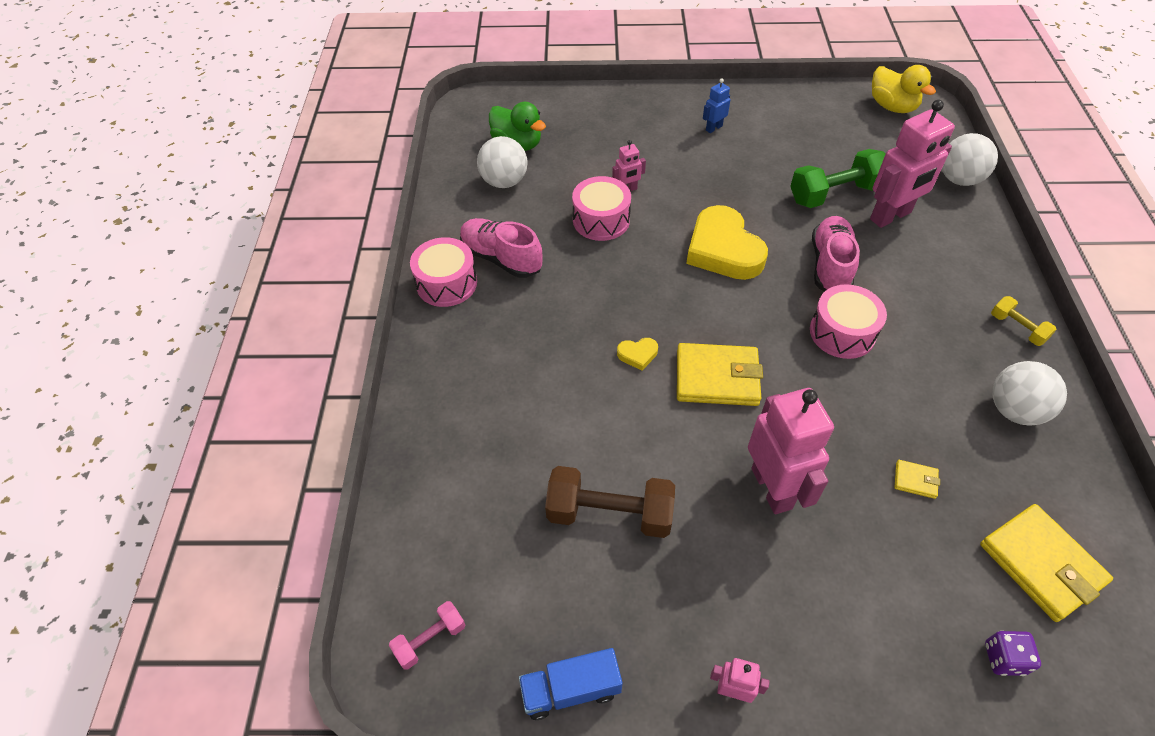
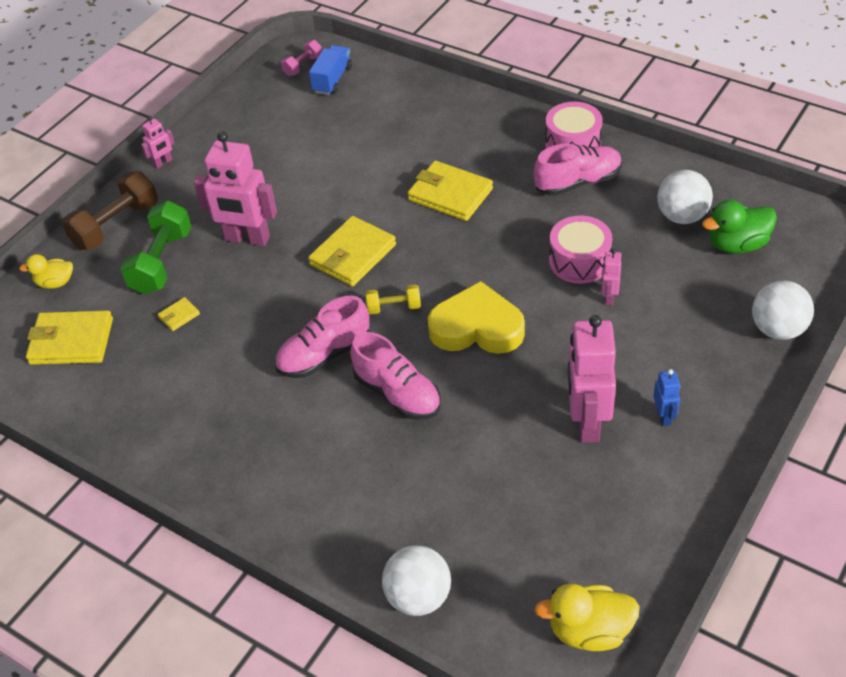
camera: 125 degrees right, 5 degrees down
(430, 639) = (303, 66): pink dumbbell -> pink dumbbell turned 45 degrees clockwise
(571, 690) = (227, 106): blue truck -> blue truck (332, 80)
(580, 343) = (450, 194): none -> yellow wallet
(609, 513) = (305, 157): brown dumbbell -> brown dumbbell (116, 225)
(637, 354) = (412, 221): yellow heart -> none
(834, 194) = (483, 460): green dumbbell -> green dumbbell (162, 262)
(842, 332) = (324, 355): pink drum -> pink shoe
(890, 216) = (417, 487): pink robot -> pink robot (587, 422)
(1004, 658) = (55, 283): purple dice -> yellow duck
(1014, 410) = (164, 416): white ball -> white ball (777, 329)
(1017, 328) = (219, 483): yellow dumbbell -> yellow dumbbell (394, 307)

